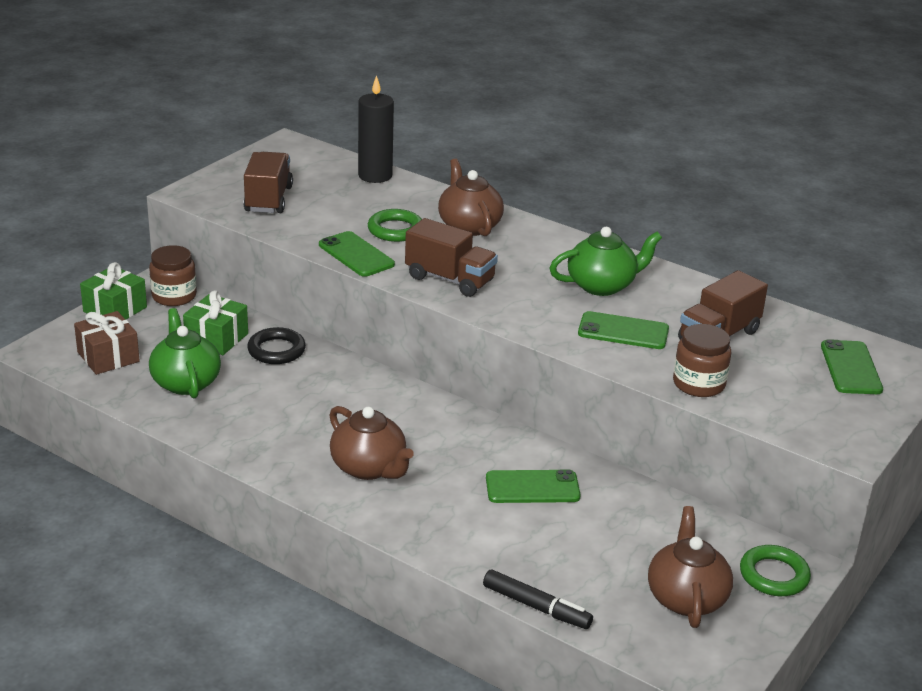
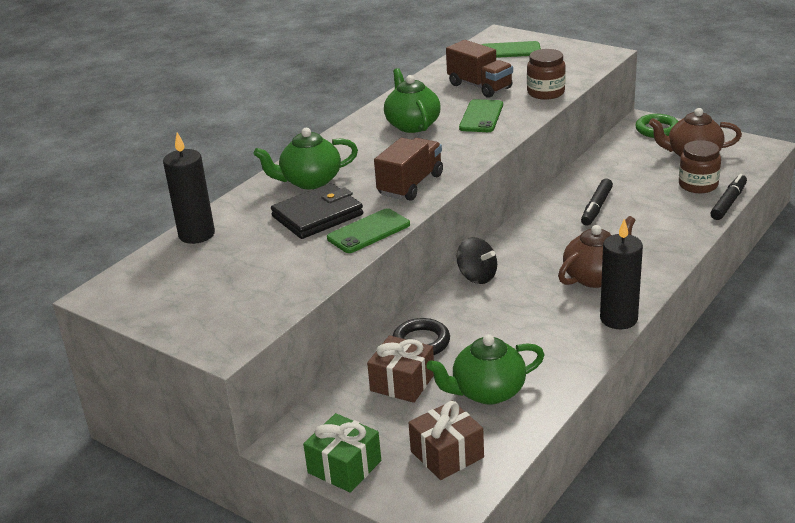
camera: 85 degrees left, 0 degrees up
(174, 296) = (314, 425): brown jar -> brown jar (698, 185)
(216, 338) = (402, 382): green gift -> brown gift
(268, 199) = (245, 292): brown truck -> none
(281, 473) = (618, 319): none -> black candle
(387, 388) = (477, 276): none -> black spinning top
(395, 230) = (317, 215): green ring -> black wallet
(469, 226) = (310, 181): brown teapot -> green teapot
(532, 487) = (596, 207): green phone -> black marker

